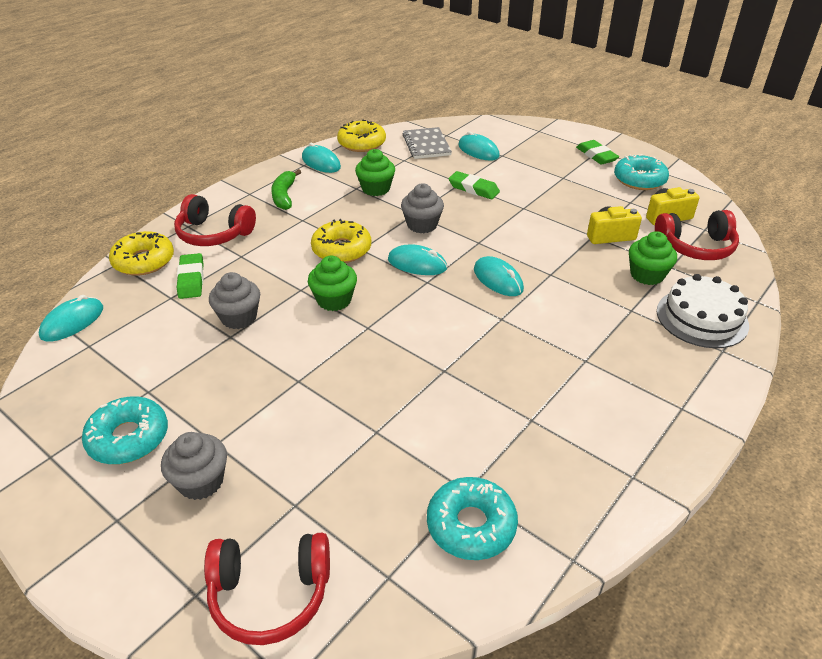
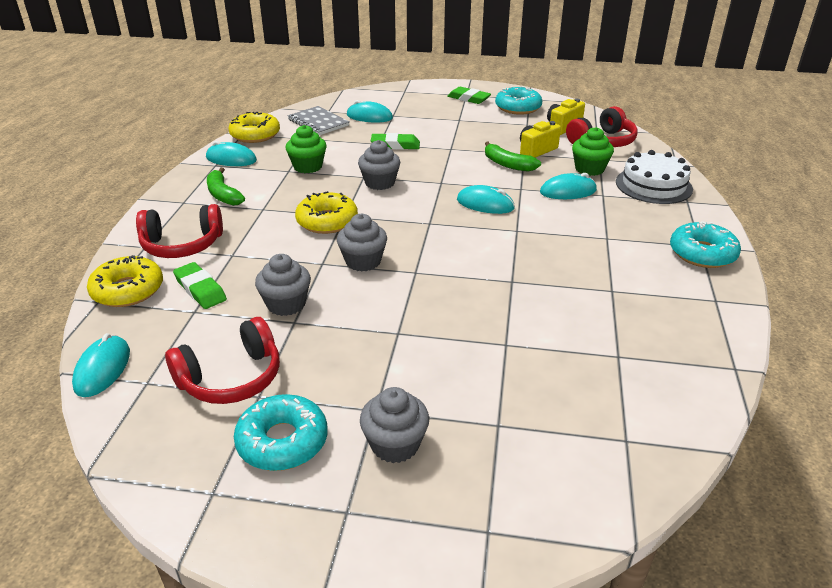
camera: 30 degrees left, 5 degrees down
(270, 594) = (550, 498): red headphones -> red headphones (231, 378)
(334, 300) = (363, 261): green cupcake -> grey cupcake
(417, 264) = (407, 212): turquoise mouse -> turquoise mouse (568, 191)
(471, 525) = (646, 377): turquoise donut -> turquoise donut (702, 253)
(563, 242) = (507, 164): none -> green banana

